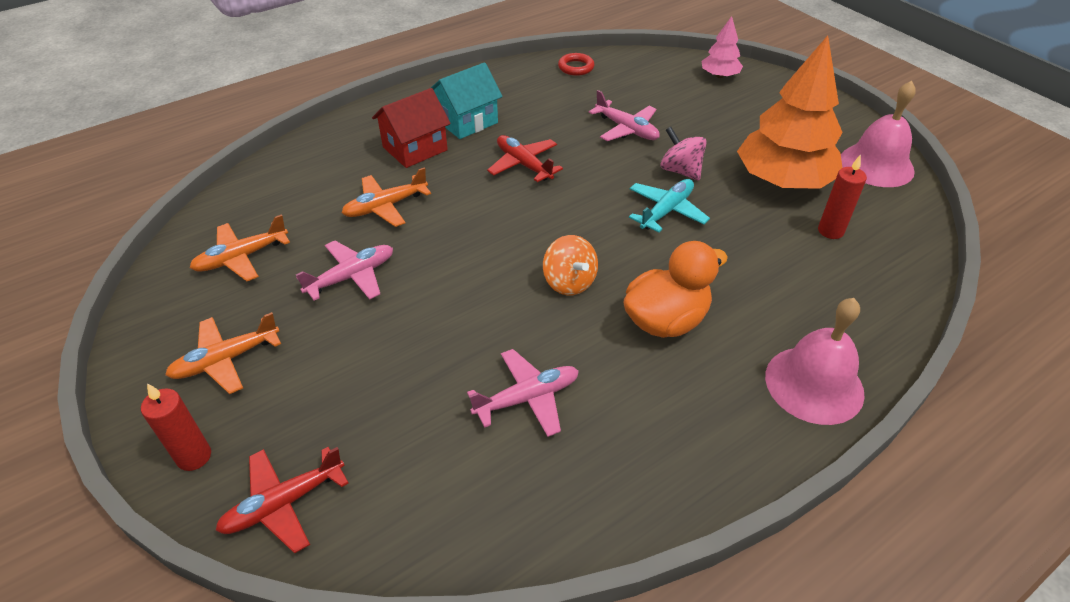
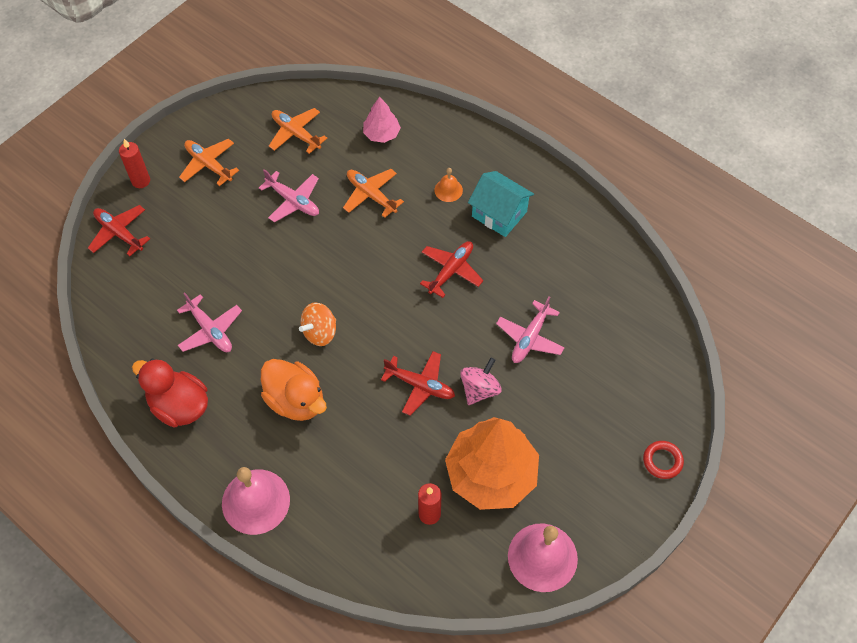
camera: 75 degrees right, 15 degrees up
(415, 148) = (448, 190): red house -> orange bell
(576, 67) = (623, 277): red ring -> red ring (662, 461)
(649, 456) = (179, 406): none -> red duck
(666, 211) = (420, 385): turquoise plane -> red plane
(719, 75) = (658, 407): pink tree -> pink tree (381, 134)

